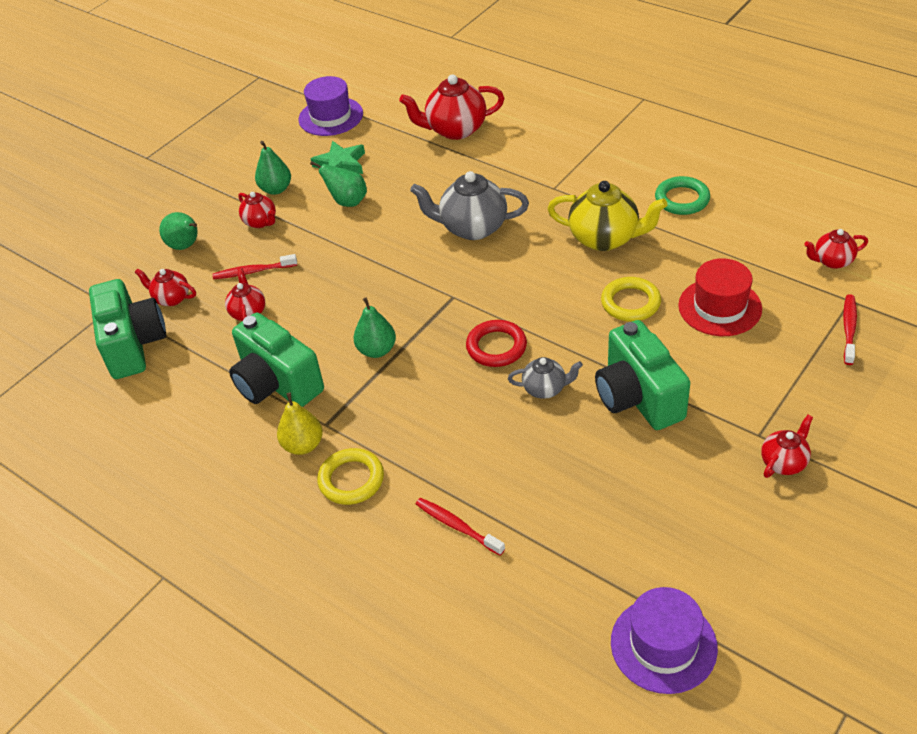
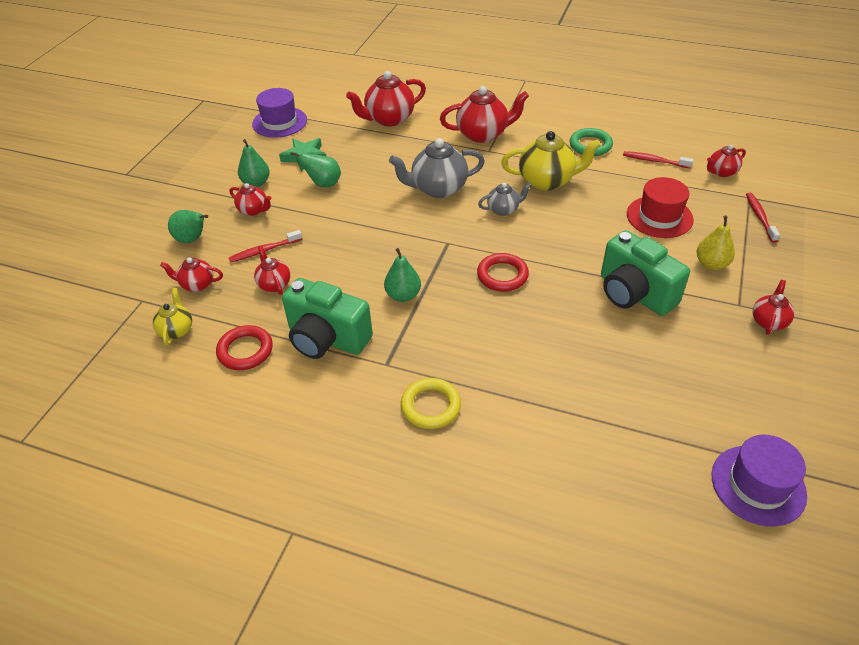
camera: 20 degrees left, 0 degrees up
(133, 345) = (176, 330): green camera -> yellow teapot
(191, 380) = (245, 350): none -> red ring
(303, 445) = (374, 386): yellow pear -> yellow pear (711, 264)
(457, 526) = (541, 426): red toothbrush -> red toothbrush (654, 161)
(545, 389) = (558, 301): grey teapot -> grey teapot (503, 210)
(557, 165) = (483, 134): none -> red teapot
(630, 303) = (591, 224): yellow ring -> none

